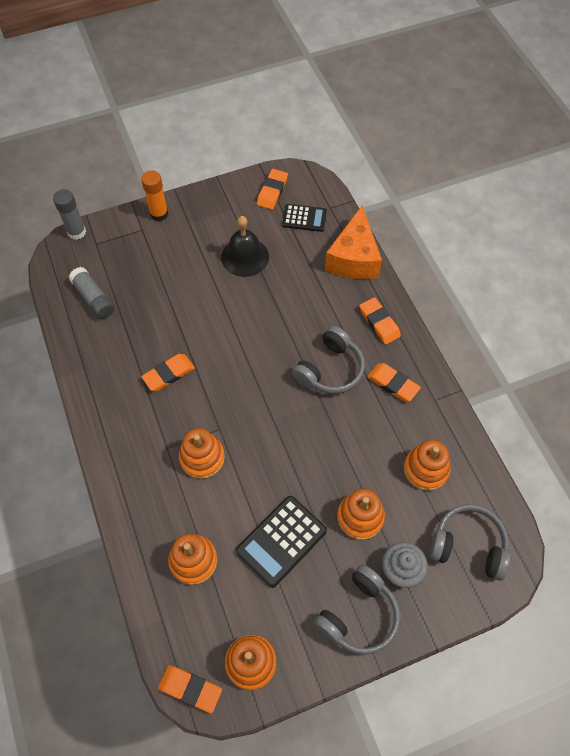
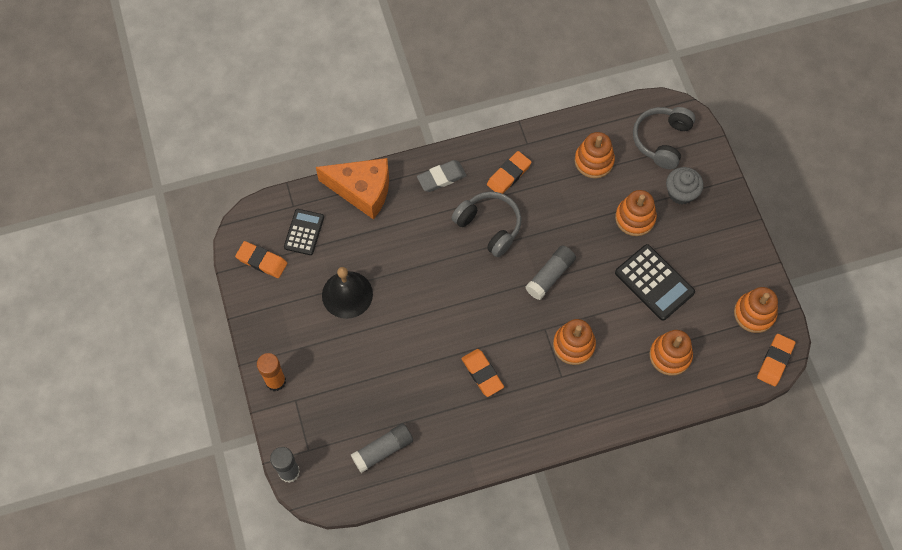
camera: 85 degrees left, 5 degrees up
(279, 431) = (550, 276): none -> grey glue stick
(358, 615) = (717, 229): grey headphones -> none
(379, 323) = (441, 177): orange eraser -> grey eraser

